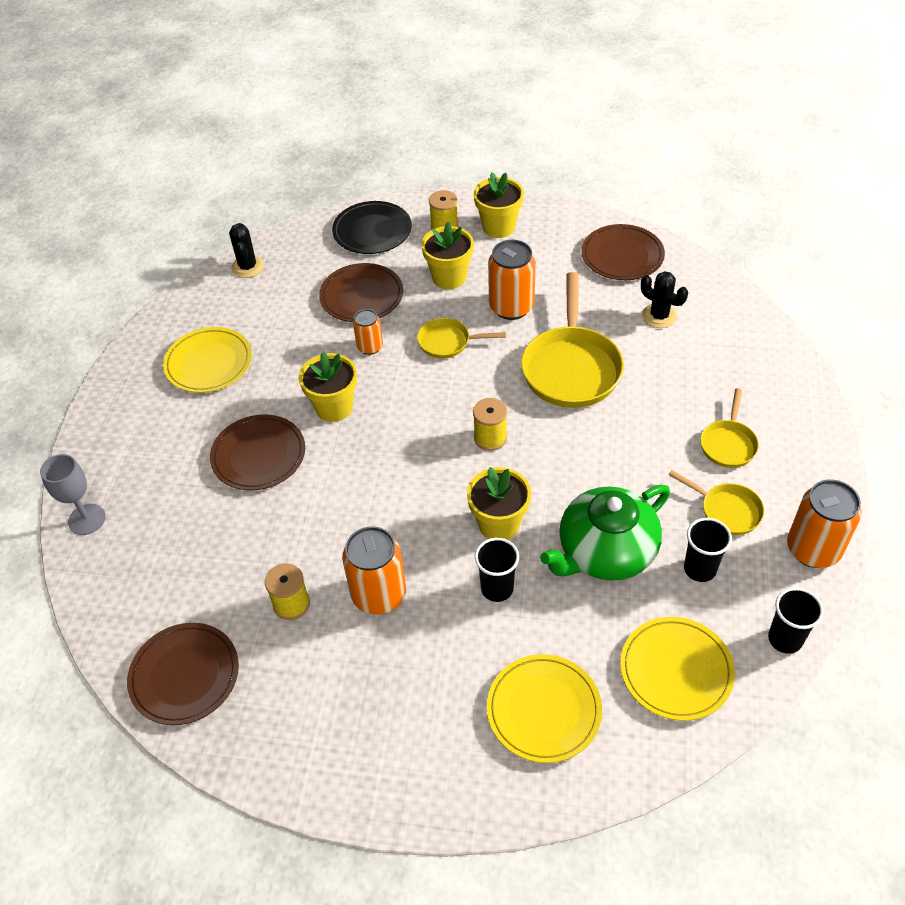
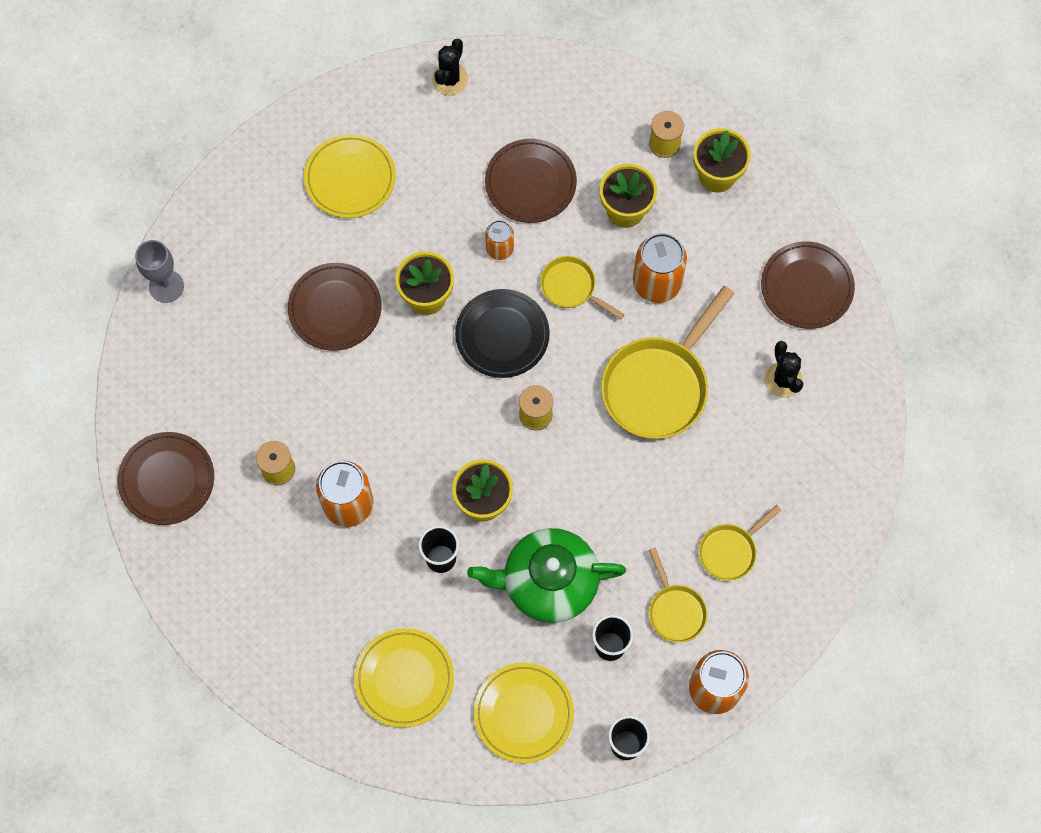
camera: 30 degrees right, 20 degrees up
(372, 231) = (593, 105): black plate -> black plate (502, 335)

